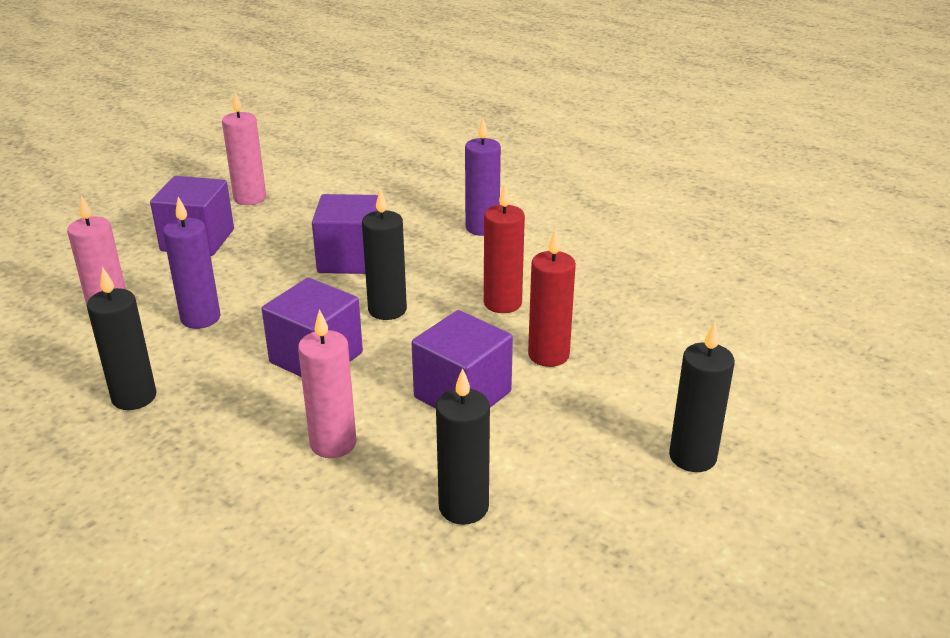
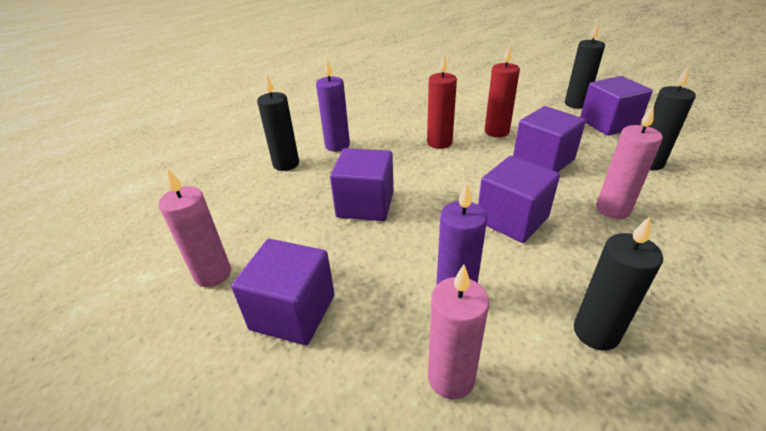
camera: 80 degrees left, 5 degrees up
(387, 310) = (445, 186): black candle -> black candle (286, 164)
(610, 487) = (608, 124): none -> purple cube

